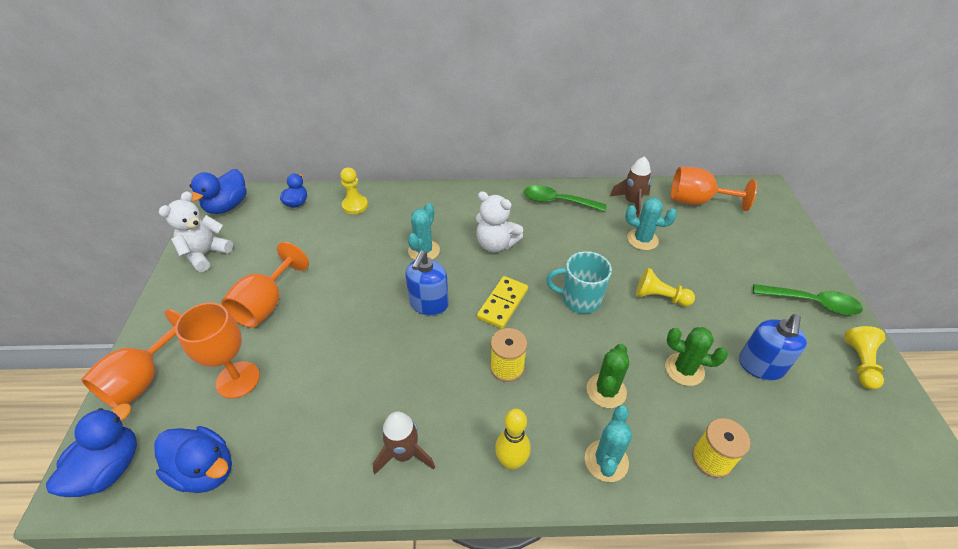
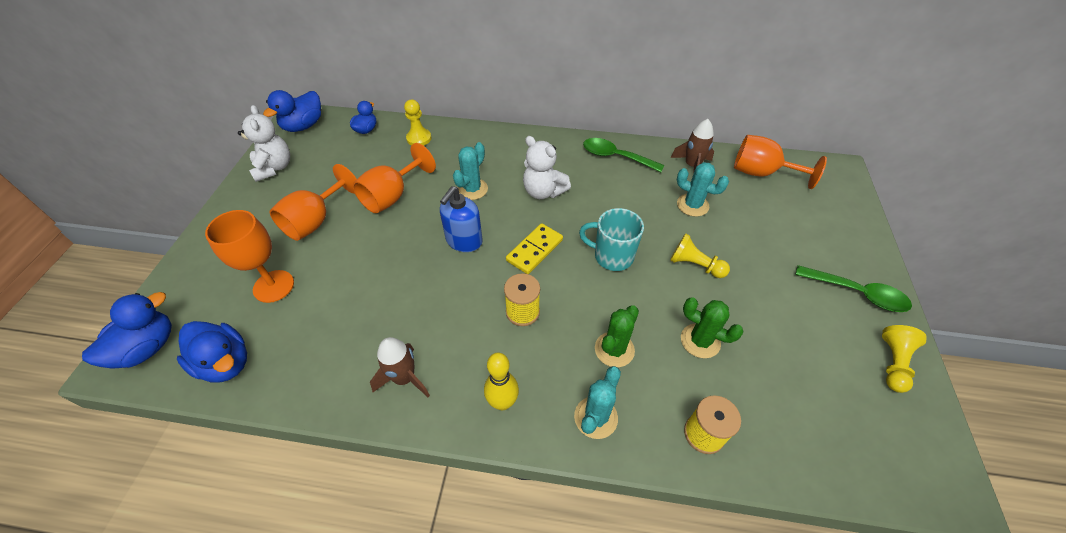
camera: 10 degrees right, 5 degrees up
(144, 379) = (194, 274): orange goblet -> orange goblet (392, 196)
(206, 254) = (274, 168): white teddy bear -> white teddy bear turned 120 degrees clockwise
(760, 366) = (782, 349): blue soap dispenser -> none

